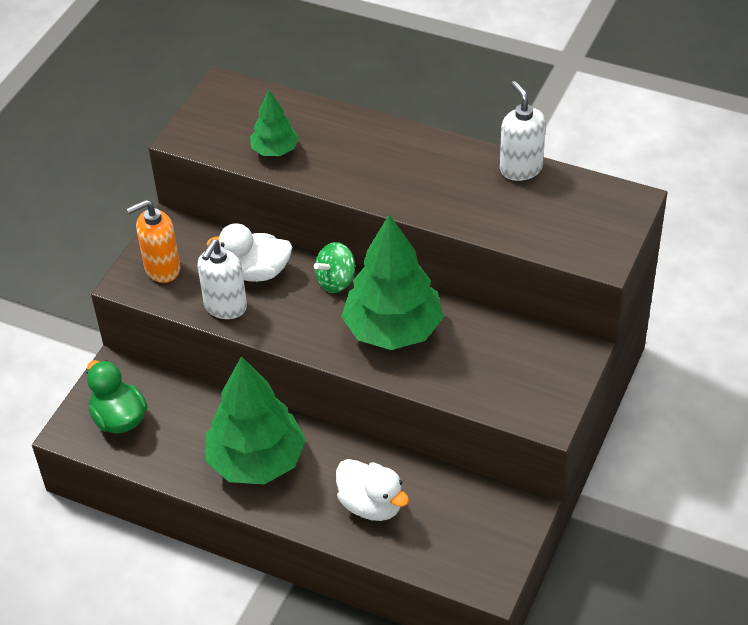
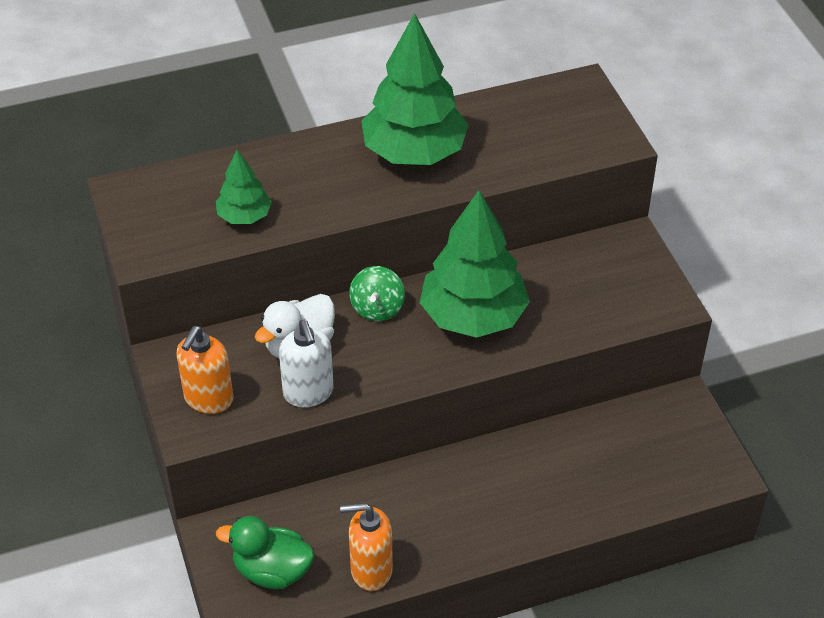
camera: 45 degrees left, 0 degrees up
(176, 463) = (371, 570): none -> orange soap dispenser
(256, 461) = (437, 517): green tree -> green tree (414, 152)
(371, 505) = (570, 482): white duck -> none
(521, 169) = (470, 110): white soap dispenser -> none

